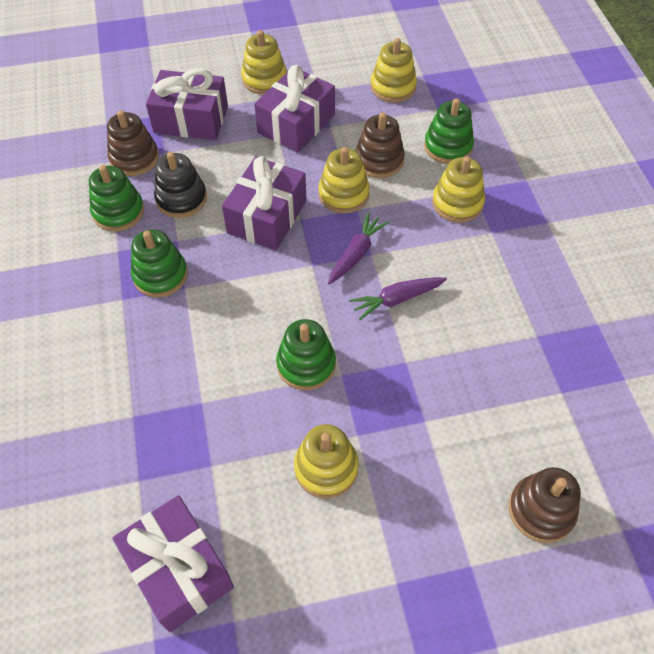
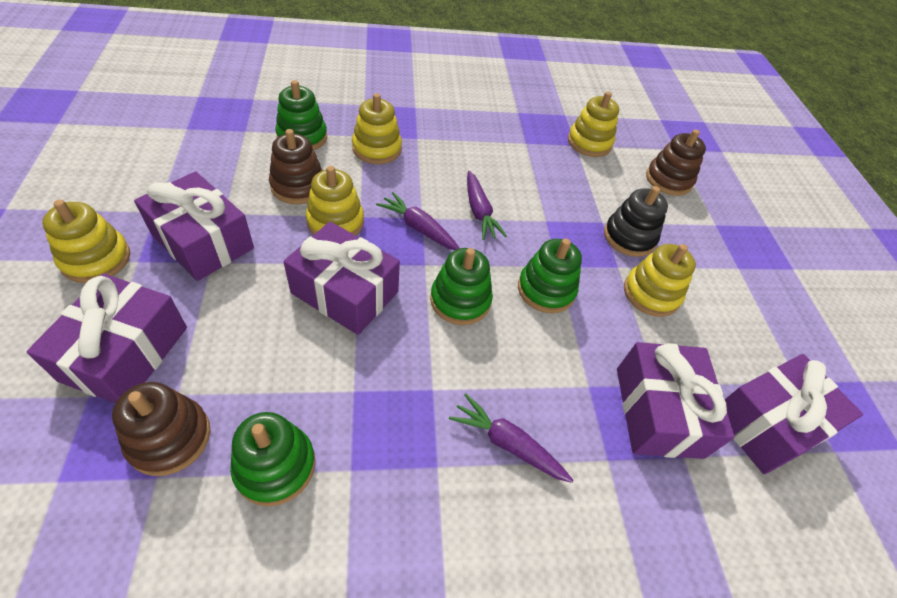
camera: 90 degrees left, 5 degrees down
(142, 342) = (508, 444): none -> purple carrot
(160, 275) = (407, 415): green stacking toy -> green stacking toy (460, 300)
(181, 199) = (281, 380): black stacking toy -> black stacking toy (629, 237)
(182, 462) = (658, 411): none -> purple gift
(393, 87) = (191, 152): yellow stacking toy -> yellow stacking toy (589, 143)

